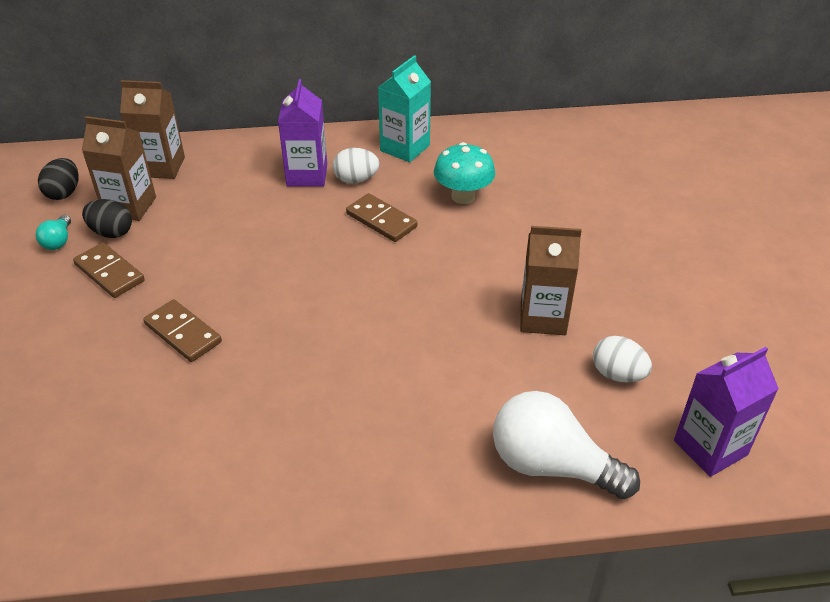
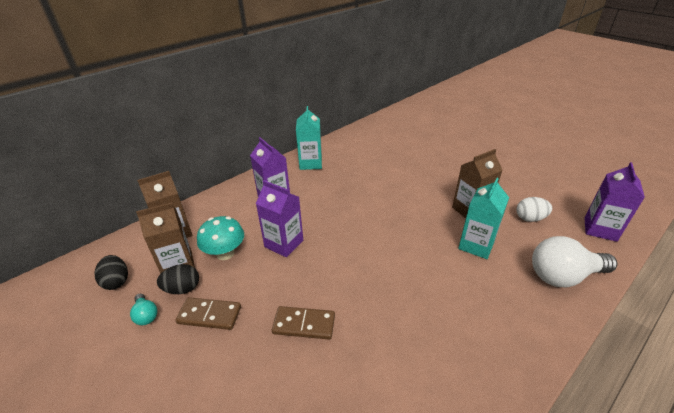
camera: 35 degrees left, 5 degrees down
(257, 237) = (284, 243): none -> purple carton
(356, 180) = (304, 188): white egg -> none
(381, 220) = (341, 202): brown domino -> none
(463, 196) = (366, 173): turquoise mushroom -> turquoise mushroom (225, 253)
(485, 364) = (476, 245): none -> turquoise carton

